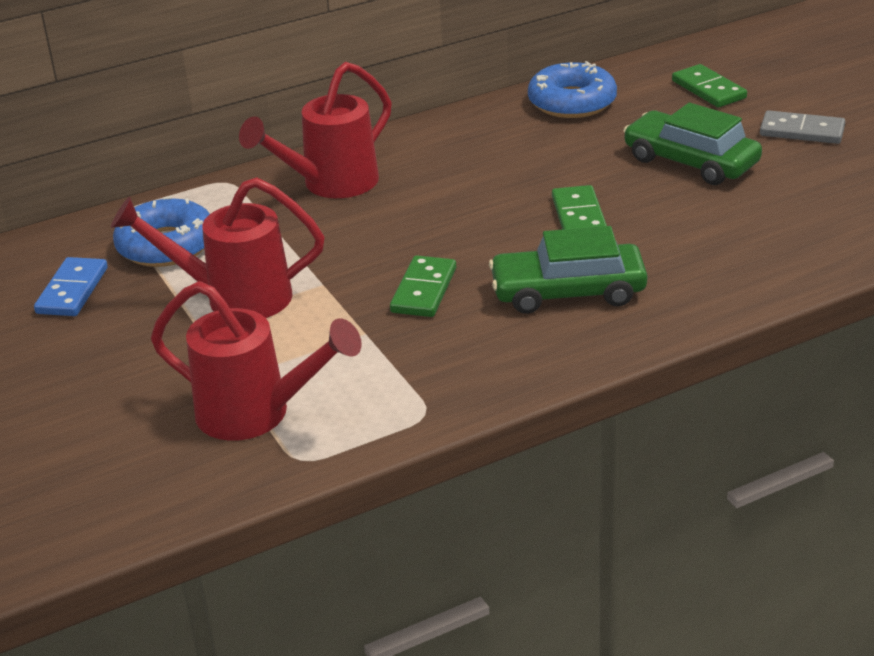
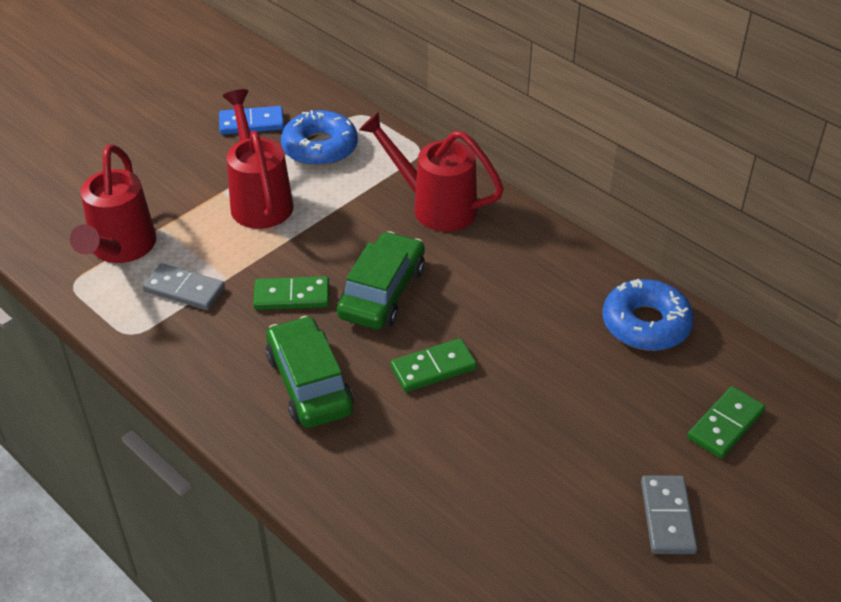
camera: 70 degrees right, 10 degrees up
(367, 366) = (184, 289): none -> grey domino
(691, 161) = (564, 432): green car -> green car (382, 292)

